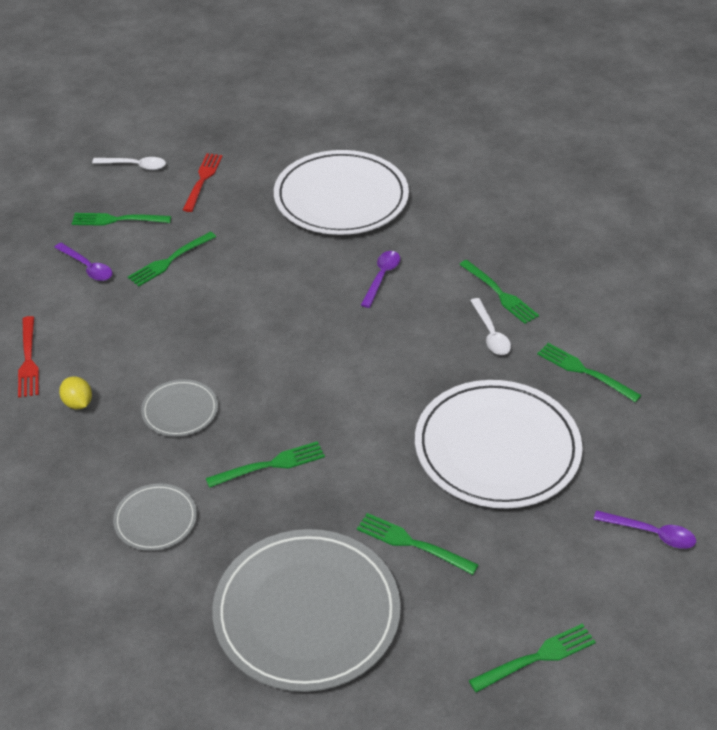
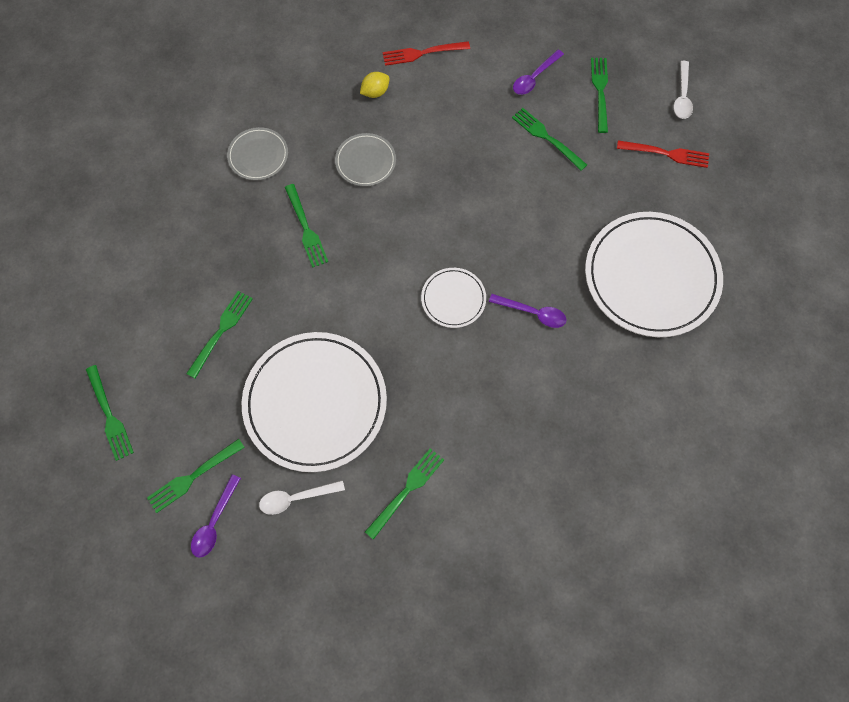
camera: 90 degrees right, 25 degrees up
(306, 613) = (166, 258): grey plate -> none
(366, 335) = (453, 299): none -> white plate
(490, 333) = (457, 408): white spoon -> white spoon (296, 498)
(499, 293) = (513, 420): green fork -> green fork (193, 476)

